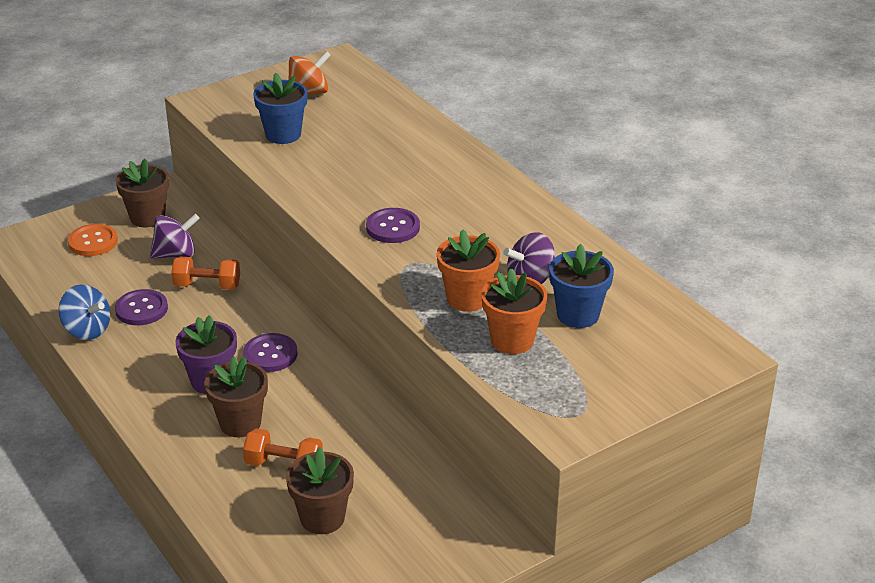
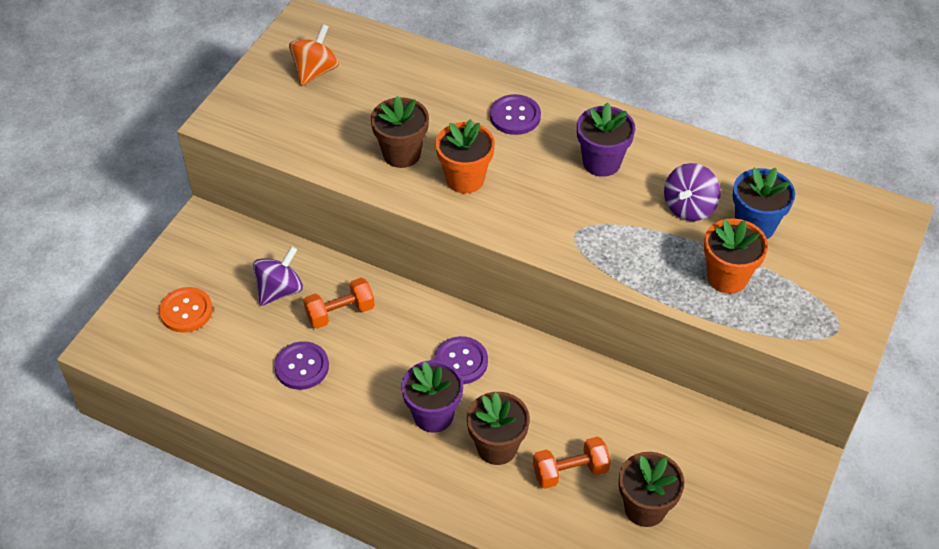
camera: 30 degrees left, 15 degrees up
(87, 330) = (271, 414): blue spinning top -> none
(147, 217) = (215, 260): brown flower pot -> brown flower pot (401, 154)
(283, 134) = (335, 131): blue flower pot -> none
(393, 227) = (527, 198): purple button -> purple button (515, 116)
(467, 299) = (655, 249): orange flower pot -> orange flower pot (465, 179)
(484, 225) = (601, 162): none -> purple flower pot

